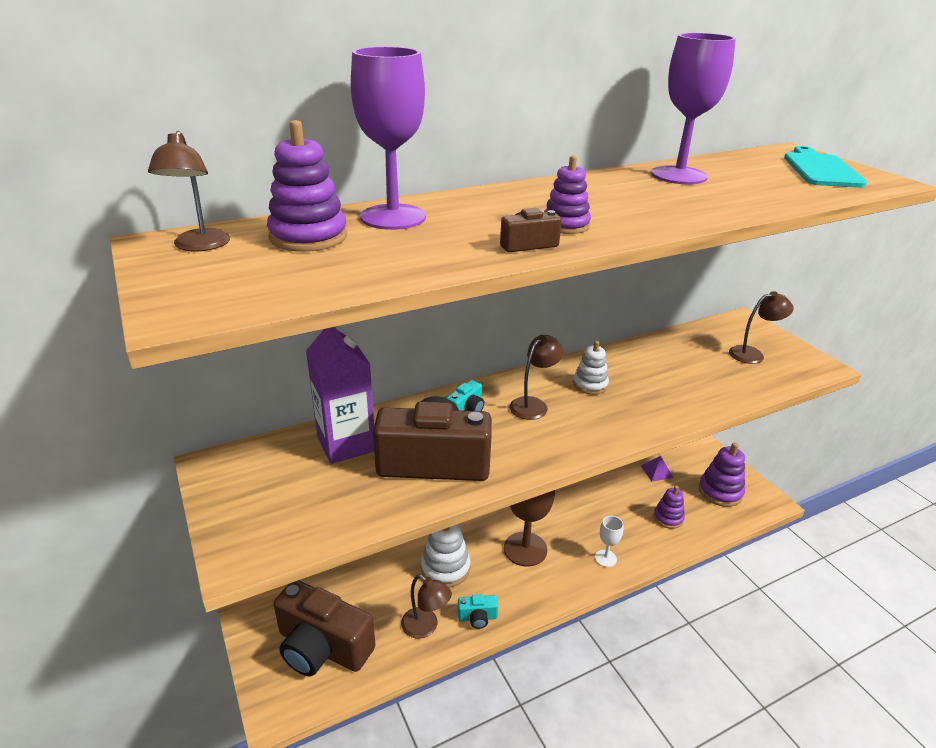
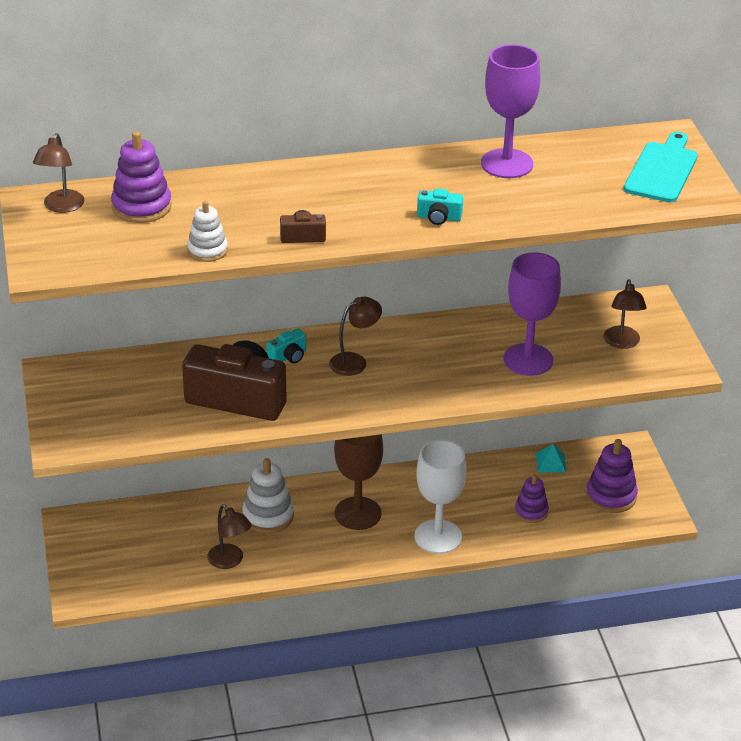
camera: 15 degrees right, 5 degrees up
(322, 647) = (130, 559): brown camera -> none
(346, 444) = (168, 371): purple carton -> none
(393, 217) = (215, 191): purple goblet -> purple goblet (528, 360)
(477, 617) = (282, 562): turquoise camera -> turquoise camera (439, 217)
(565, 225) = (348, 219): purple stacking toy -> none
(590, 385) = (423, 350): white stacking toy -> white stacking toy (207, 250)
(605, 558) = (438, 537): white goblet -> white goblet, size x2.03
(656, 471) = (551, 462): purple pyramid -> turquoise pyramid
(752, 354) = (622, 343): brown lamp -> brown lamp turned 90 degrees clockwise

